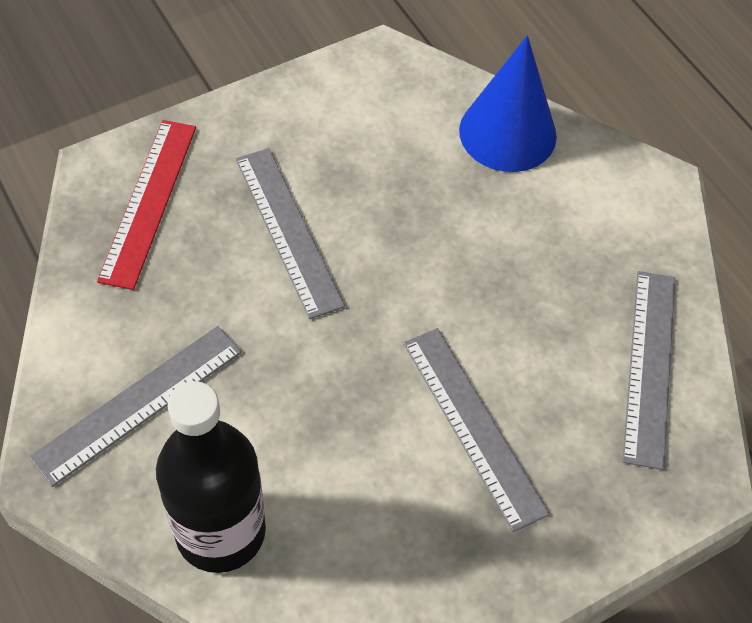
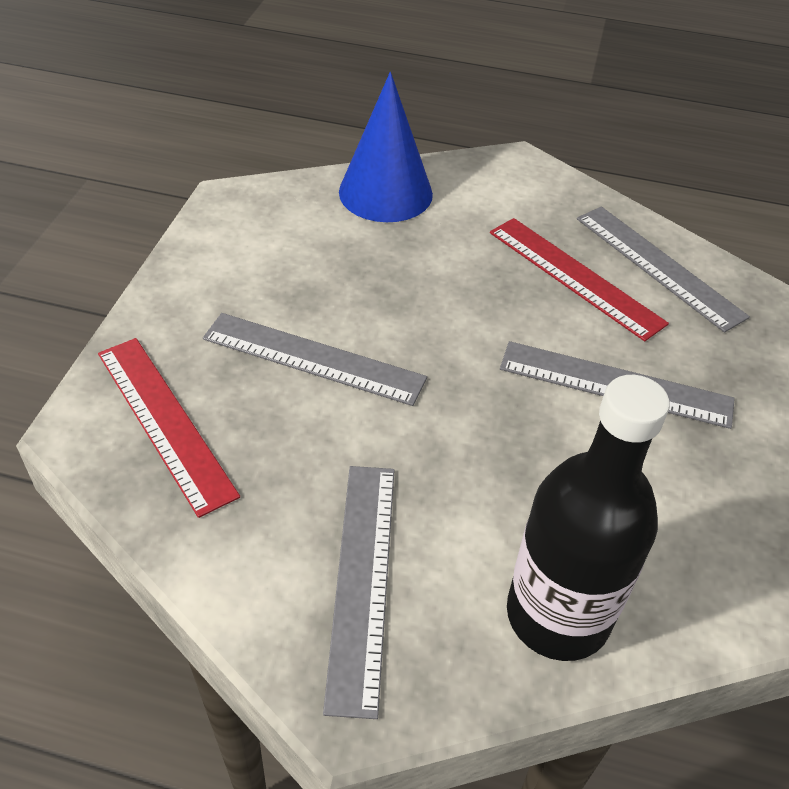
camera: 45 degrees left, 10 degrees down
(563, 319) = (574, 277): none -> red ruler

